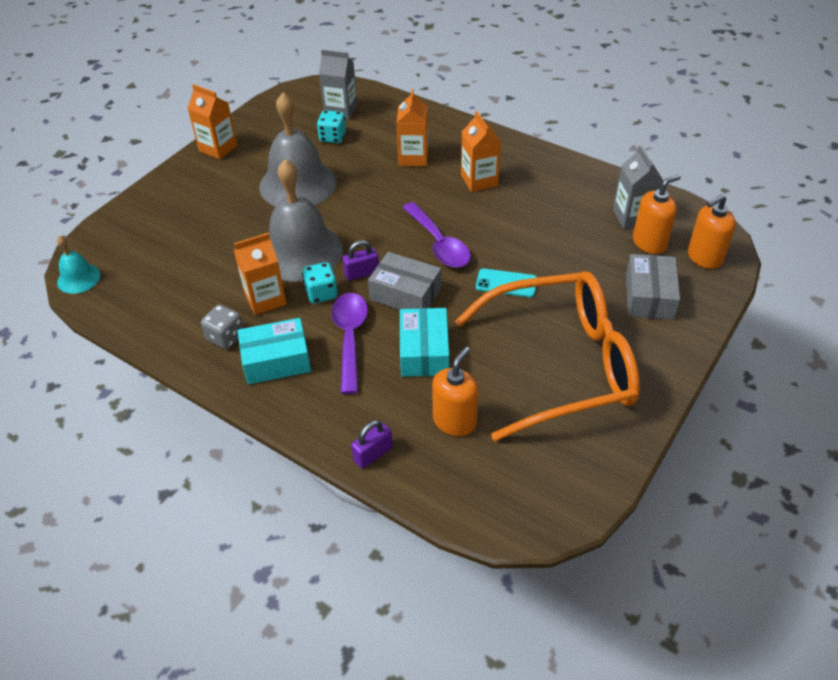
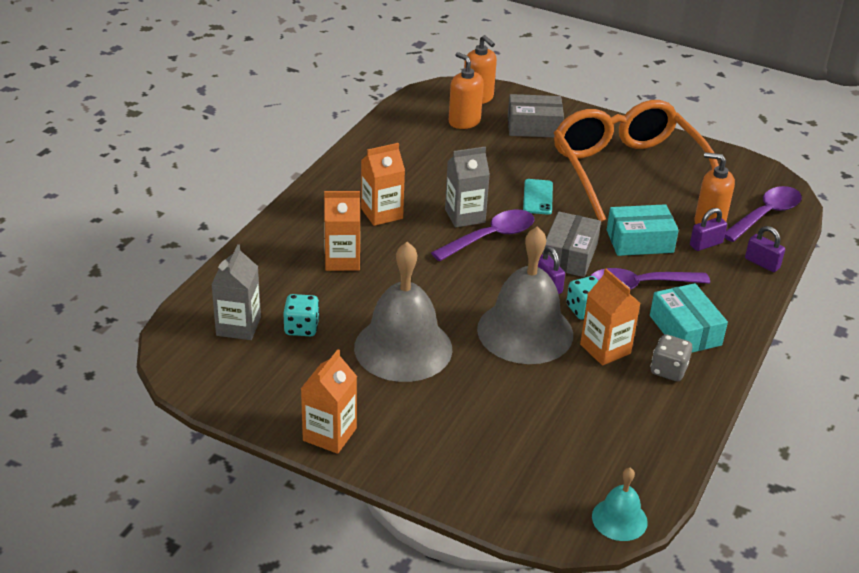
camera: 100 degrees left, 10 degrees down
(414, 409) = (706, 244): none -> purple padlock
(469, 484) = (765, 215): none -> purple spoon
(632, 217) = (429, 128): grey carton -> grey carton (465, 216)

